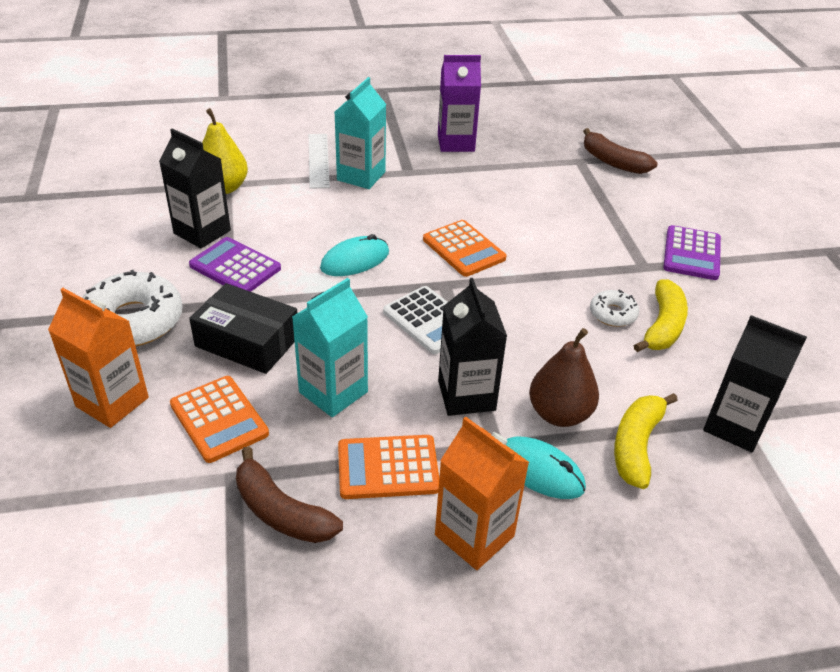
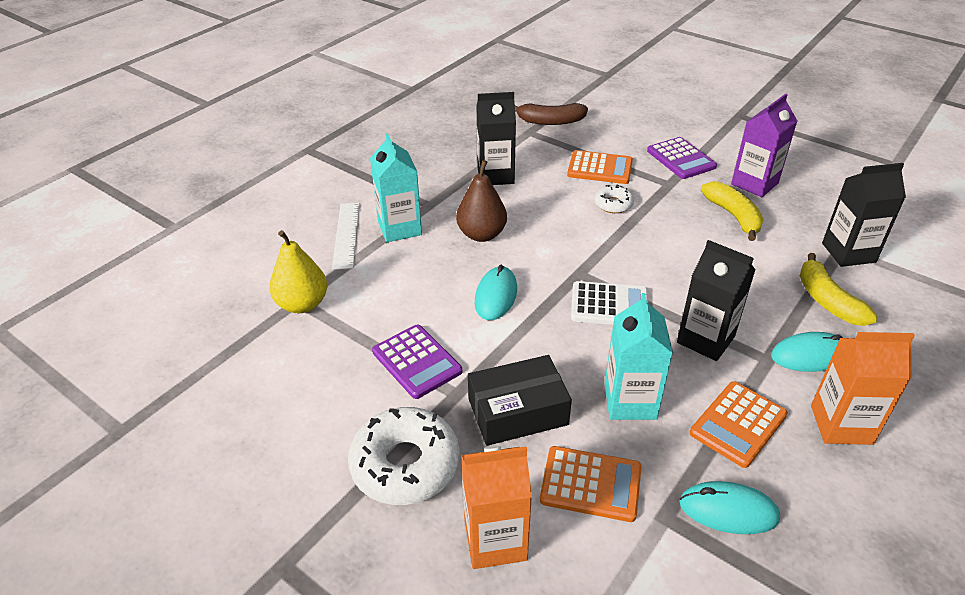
camera: 40 degrees left, 0 degrees up
(202, 232) = (343, 352): black carton -> black carton (495, 175)
(235, 267) = (416, 362): purple calculator -> purple calculator turned 120 degrees counterclockwise
(281, 511) = (728, 510): brown banana -> turquoise mouse
(318, 160) = (346, 235): white ruler -> white ruler turned 45 degrees clockwise
(456, 143) = (429, 163): purple carton -> purple carton (754, 184)
(463, 249) = (553, 239): orange calculator -> orange calculator (600, 168)
(559, 414) = (767, 312): brown pear -> brown pear (481, 234)
(613, 314) = (699, 226): white donut -> white donut (613, 204)

